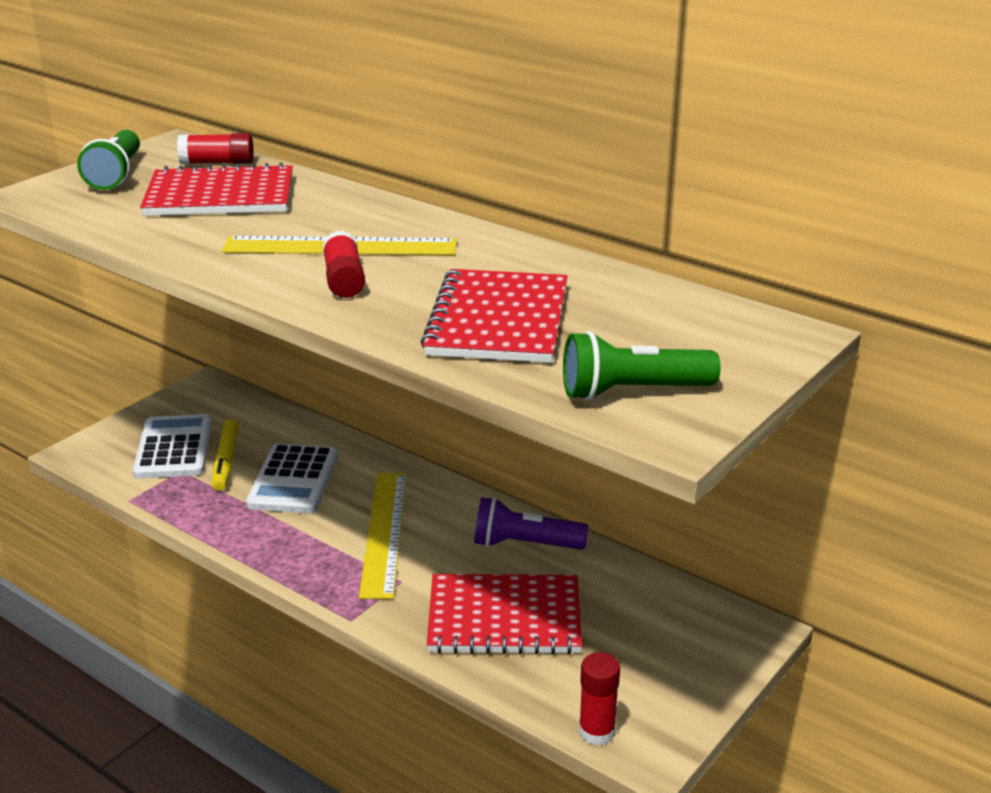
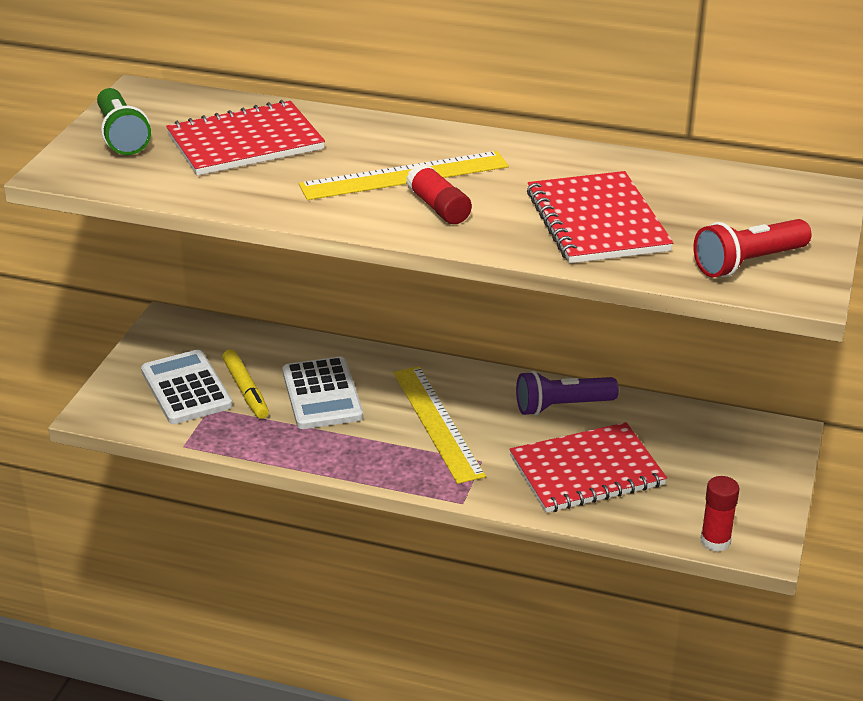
camera: 20 degrees left, 5 degrees up
(217, 163) = (206, 107): red glue stick -> none
(632, 391) = (747, 263): green flashlight -> red flashlight

